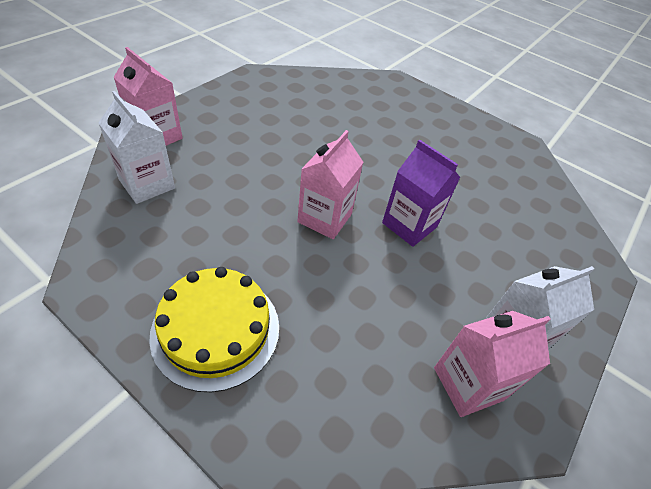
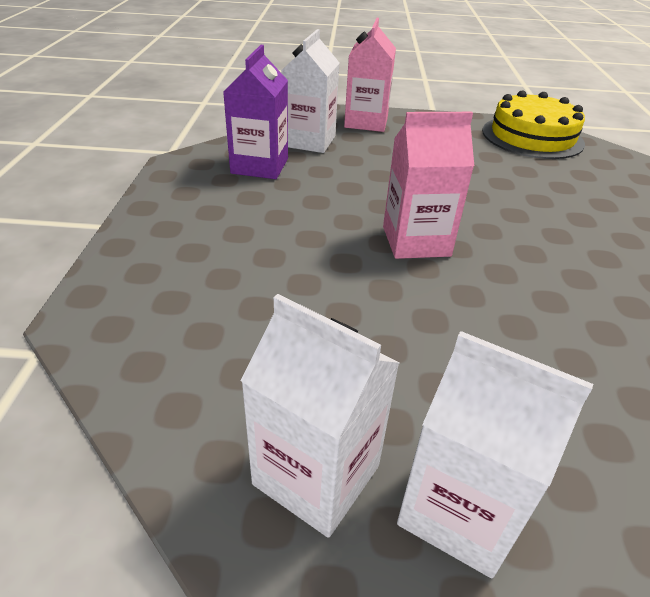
camera: 60 degrees right, 10 degrees down
(216, 330) = (197, 237): yellow cake -> yellow cake (532, 137)
(409, 225) = (510, 309): purple carton -> purple carton (260, 166)
(468, 383) = (316, 475): pink carton -> white carton

